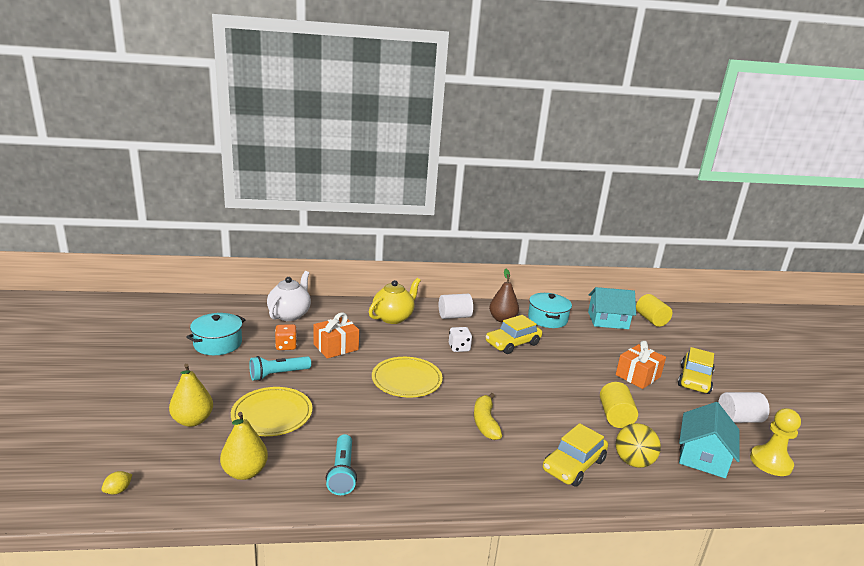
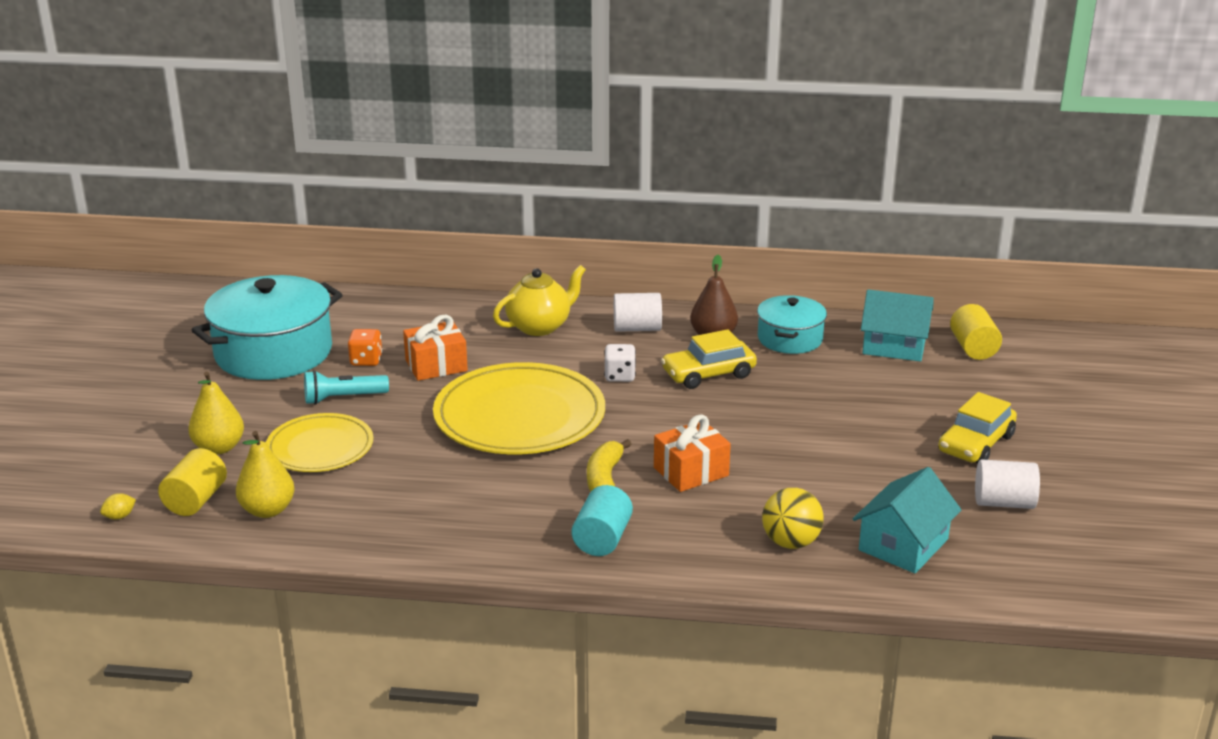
camera: 15 degrees right, 5 degrees up
(218, 344) = (273, 352): turquoise pot -> turquoise pot, size x1.76
(290, 314) = (386, 315): white teapot -> none
(342, 472) = (386, 521): turquoise flashlight -> none
(406, 380) = (519, 416): yellow plate -> yellow plate, size x1.67
(507, 472) = (602, 539): none -> turquoise cylinder
(573, 465) = (700, 539): yellow car -> none
(615, 416) = (805, 485): yellow cylinder -> yellow cylinder (196, 500)
(638, 376) = (883, 432): orange gift -> orange gift (691, 471)
(770, 462) = (1005, 561): yellow pawn -> none

